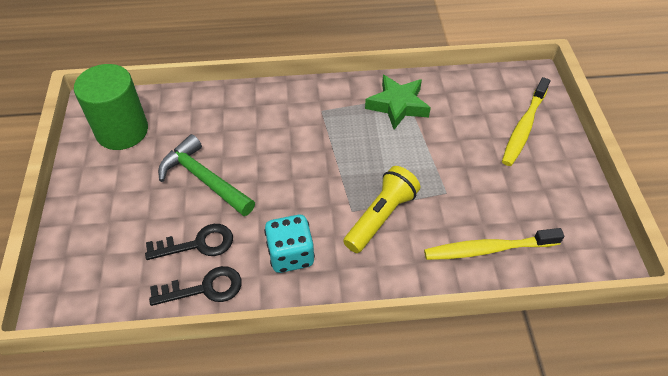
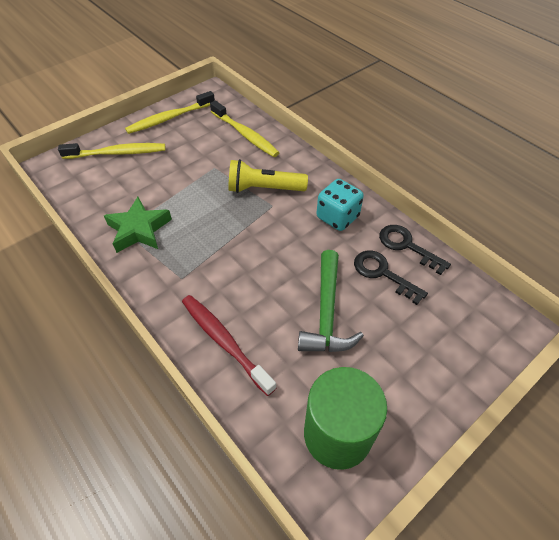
camera: 125 degrees left, 0 degrees up
(242, 109) = (224, 342): none -> red toothbrush
(567, 192) = (169, 118): none -> yellow toothbrush

